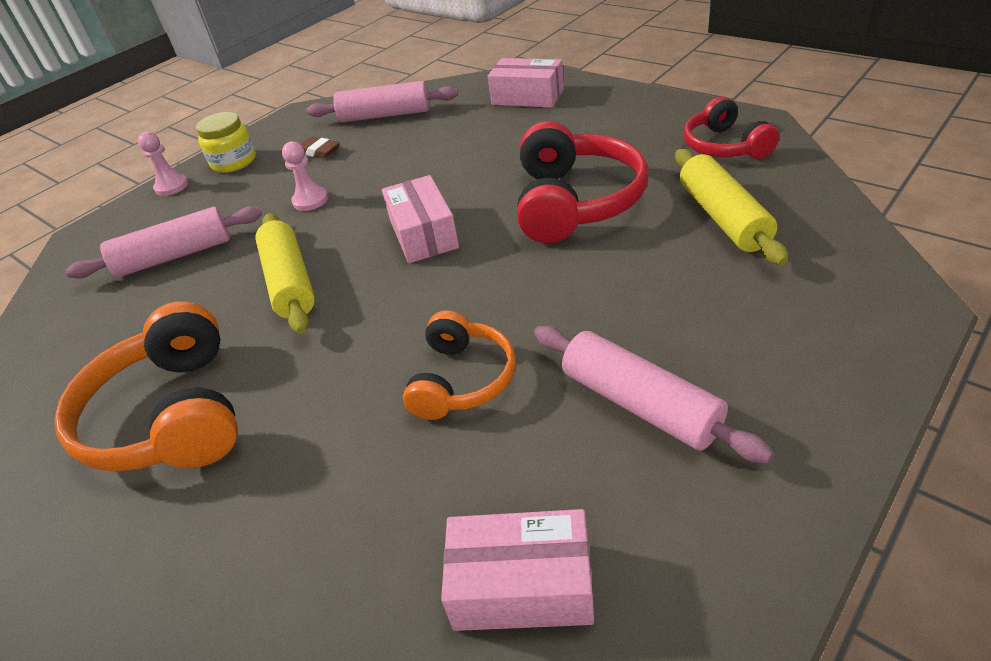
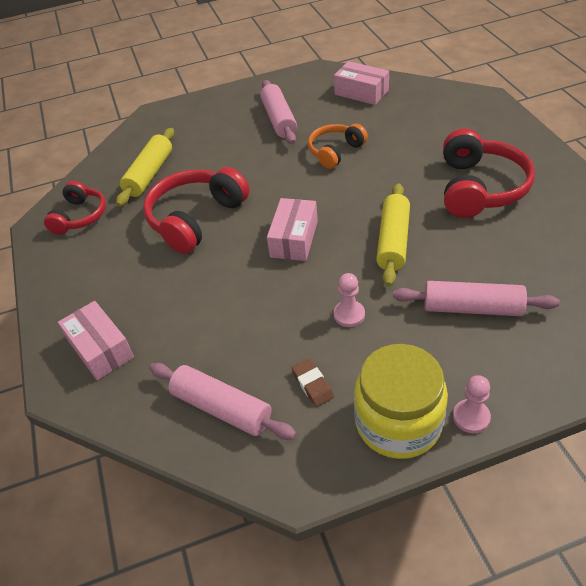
camera: 150 degrees left, 5 degrees up
(171, 415) = (479, 188): orange headphones -> red headphones
(234, 162) = (398, 422): yellow jar -> yellow jar, size x1.63

